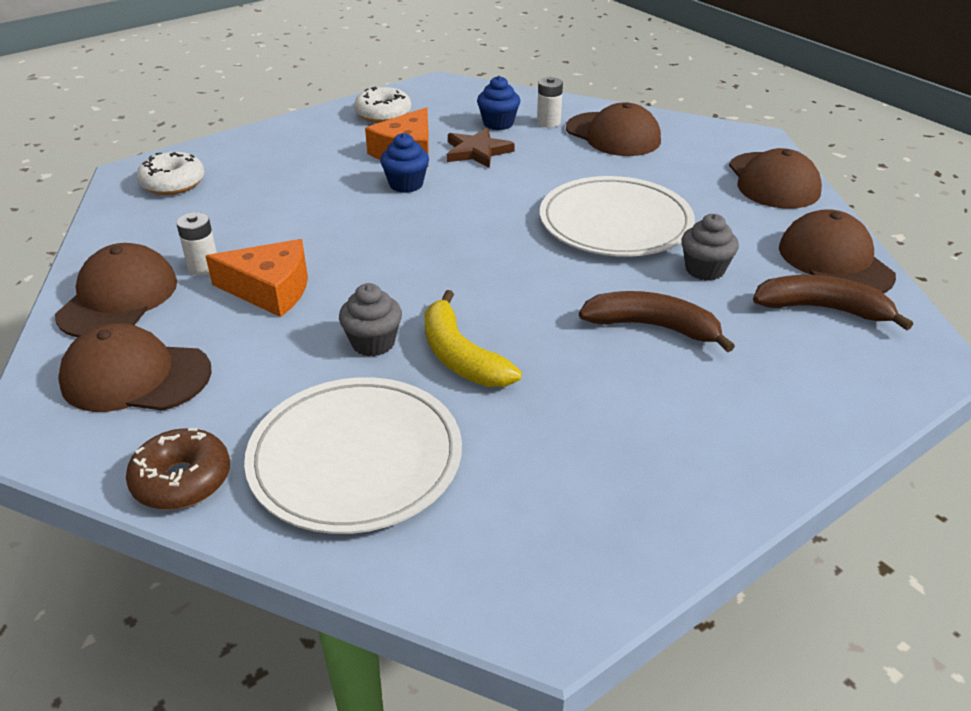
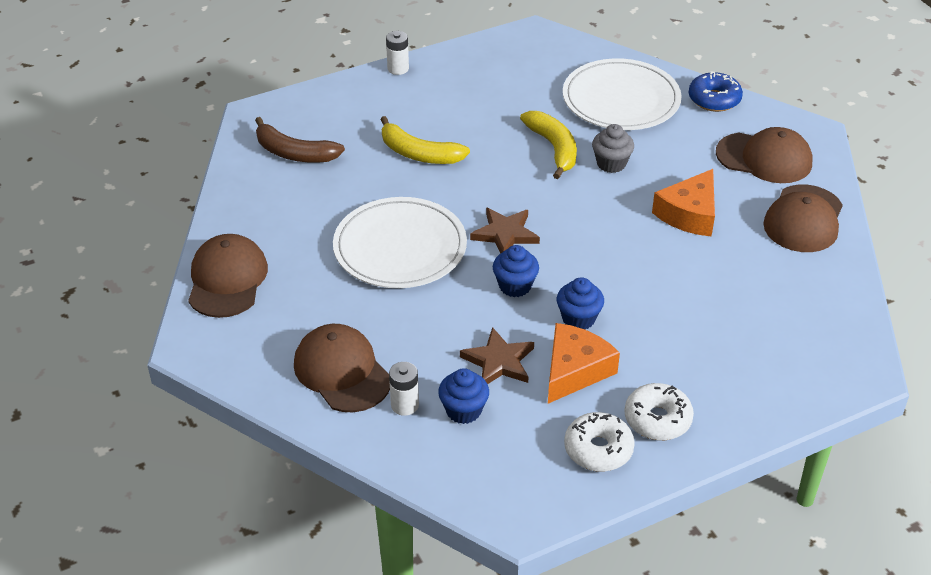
camera: 170 degrees left, 5 degrees up
(173, 183) = (812, 349): white donut -> white donut (657, 419)
(182, 480) = (714, 99): brown donut -> blue donut
(203, 267) = (747, 241): white battery -> white battery (398, 68)
(270, 289) = (689, 214): orange cheese -> orange cheese turned 75 degrees counterclockwise
(476, 202) = (515, 286): none -> blue cupcake
(500, 246) = (505, 234): none -> brown star
(652, 327) = (419, 153): brown banana -> yellow banana
(704, 270) = (354, 193): grey cupcake -> none
(834, 261) = (251, 189): brown cap -> none

